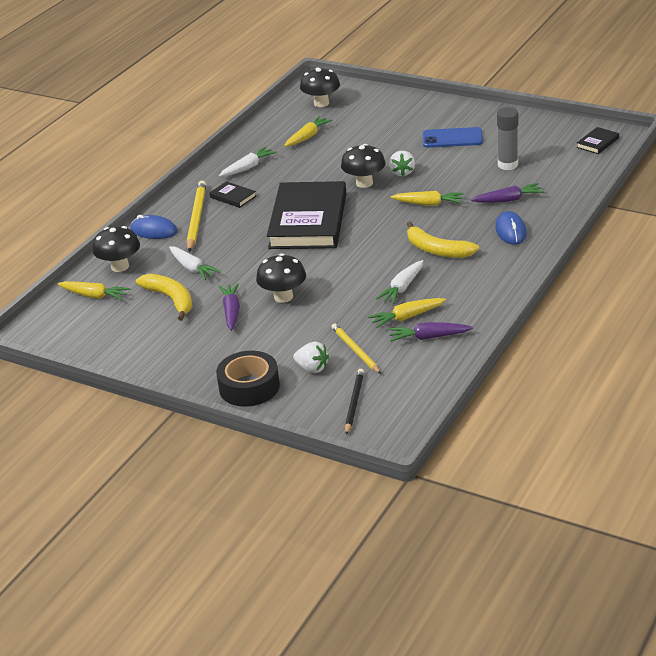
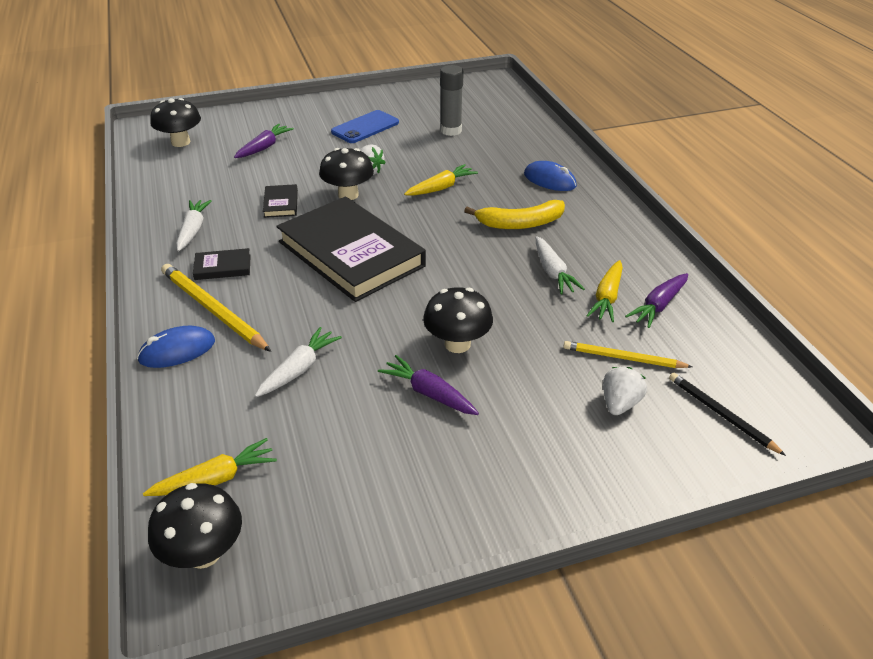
camera: 50 degrees left, 5 degrees up
(120, 266) = (195, 419): black mushroom -> black mushroom (204, 553)
(171, 299) = (331, 421): yellow banana -> none
(192, 268) = (299, 369): white carrot -> white carrot turned 60 degrees counterclockwise
(249, 387) = (598, 471): black tape -> none
(307, 137) = (215, 176): yellow carrot -> none
(312, 368) = (619, 404): white strawberry -> white strawberry turned 45 degrees counterclockwise
(508, 200) = (502, 157): purple carrot -> purple carrot (264, 147)
(597, 143) = (489, 90): black book -> black book (281, 203)

